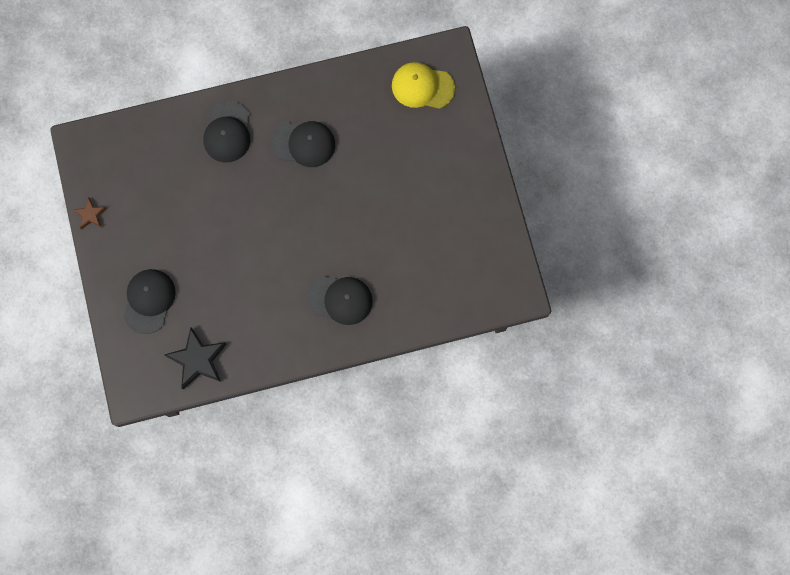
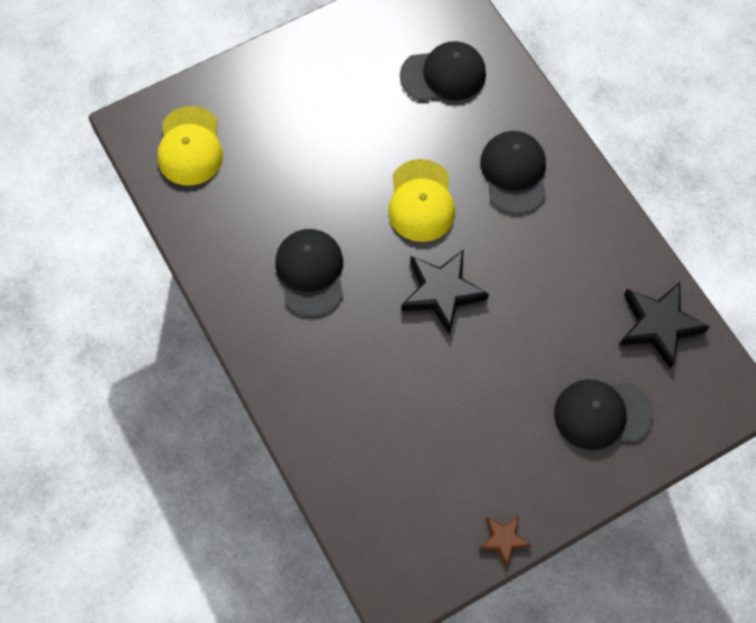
camera: 105 degrees left, 10 degrees down
(227, 132) = (320, 379): black cap -> black cap (443, 75)
(264, 224) = (442, 292): none -> black star
(336, 229) = (421, 201): none -> yellow cap

